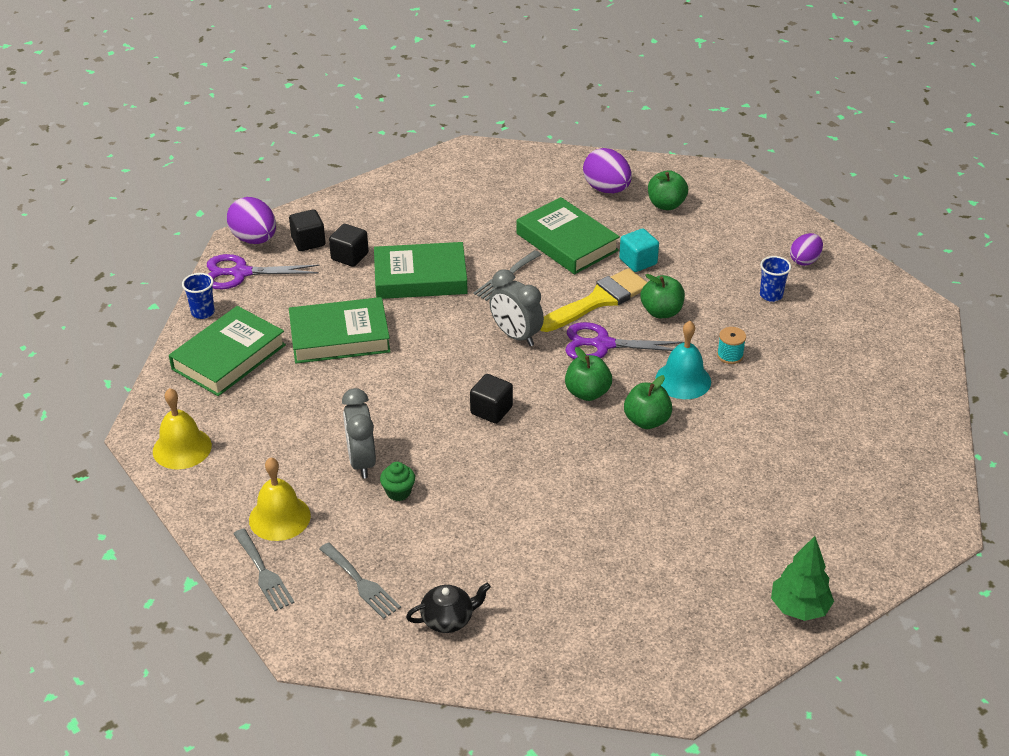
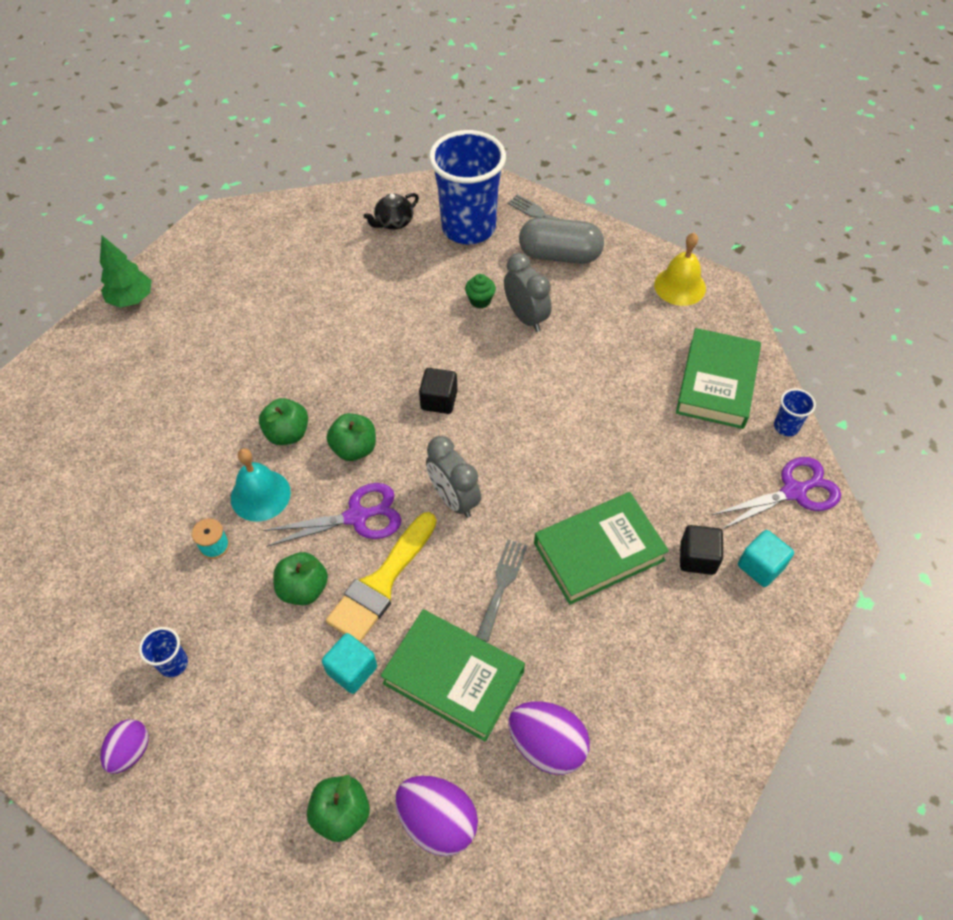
camera: 160 degrees right, 15 degrees up
(254, 239) = (823, 549): purple egg -> purple egg (547, 745)
(279, 517) = (559, 255): yellow bell -> grey capsule
(308, 242) = (760, 566): black cube -> turquoise cube
(339, 337) = (631, 440): green book -> none
(361, 583) = (468, 228): grey fork -> blue cup
(516, 336) = (454, 499): grey clock -> grey clock turned 150 degrees counterclockwise

